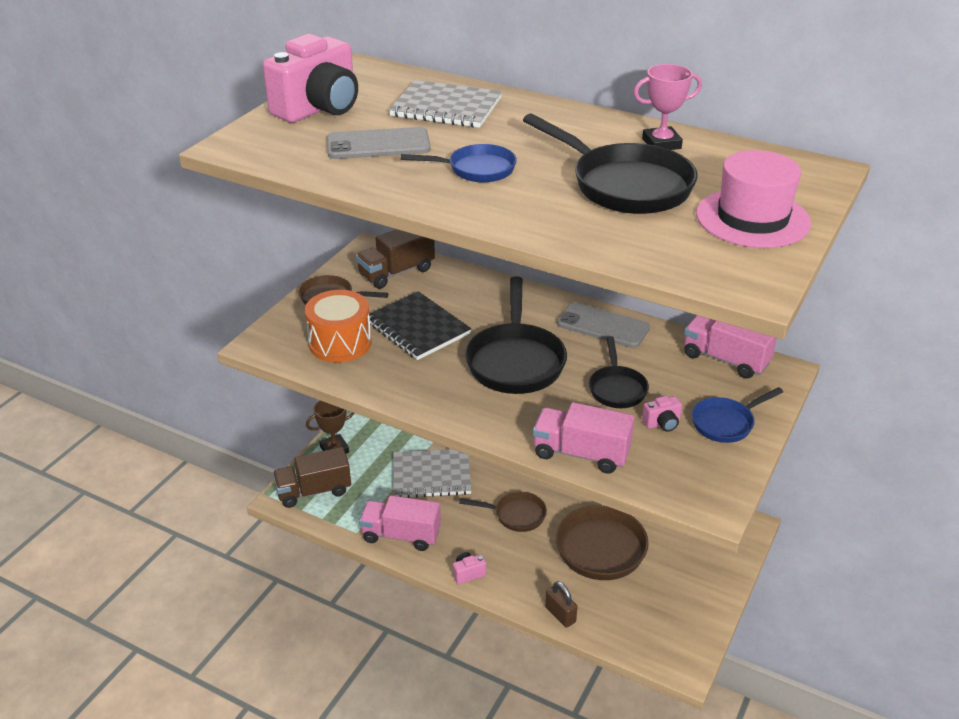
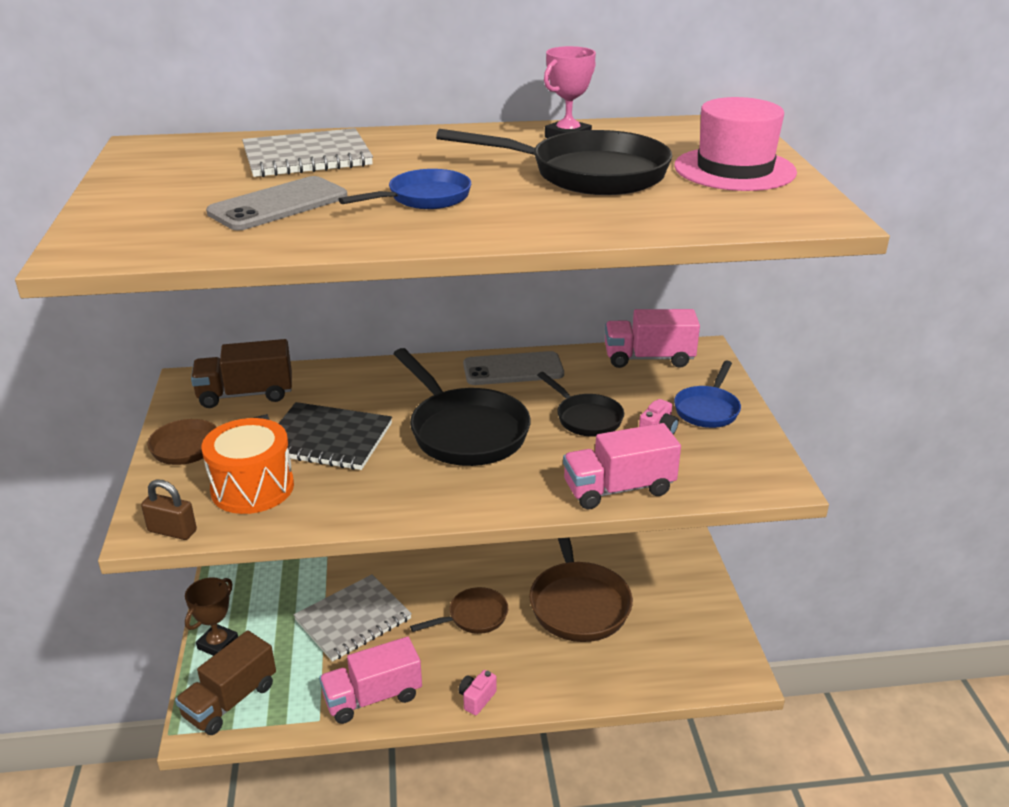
camera: 35 degrees left, 5 degrees down
(319, 109) = (153, 191): pink camera -> none
(396, 272) = (246, 394): brown truck -> brown truck turned 60 degrees clockwise
(560, 615) = (598, 690): brown padlock -> brown padlock (172, 531)

